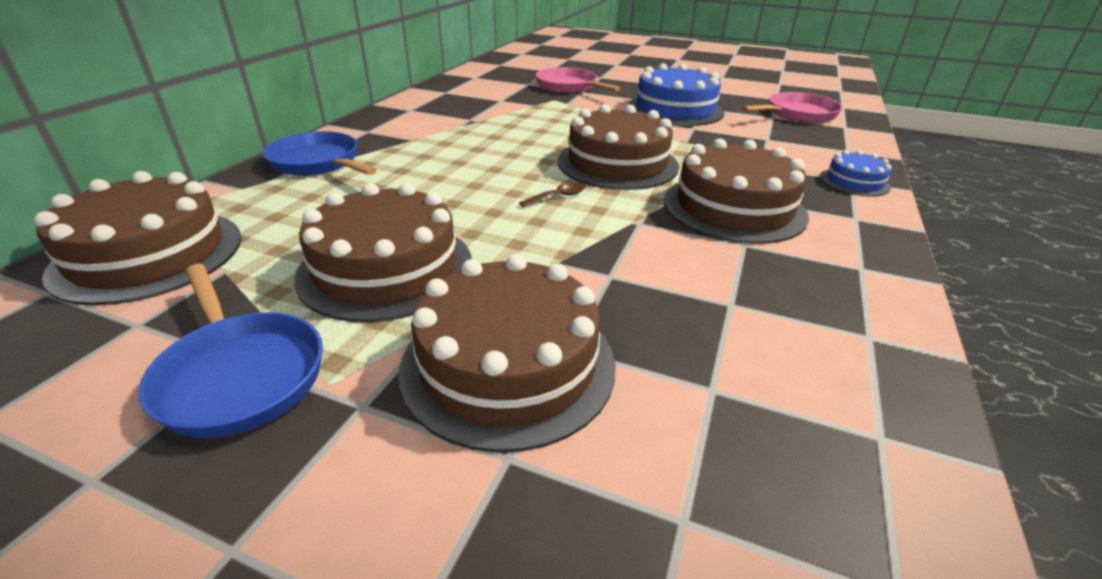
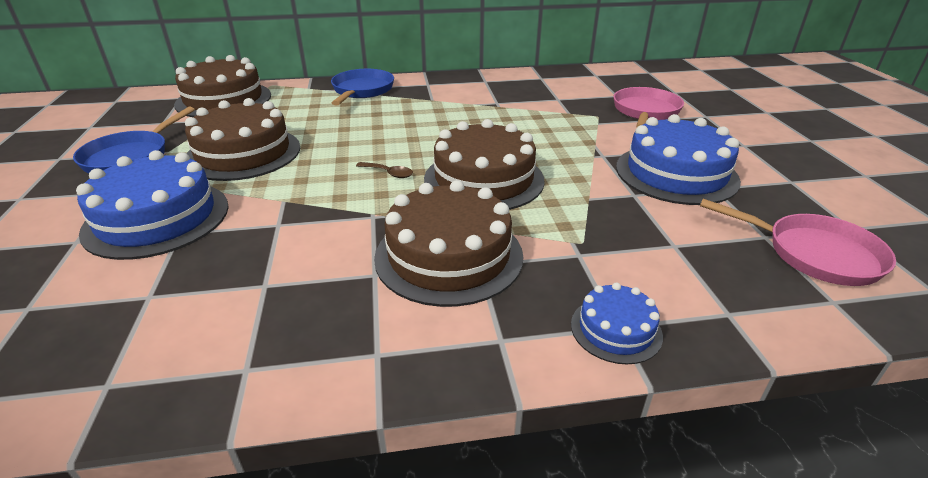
camera: 60 degrees right, 0 degrees up
(508, 364) = (157, 218): brown cake -> blue cake

